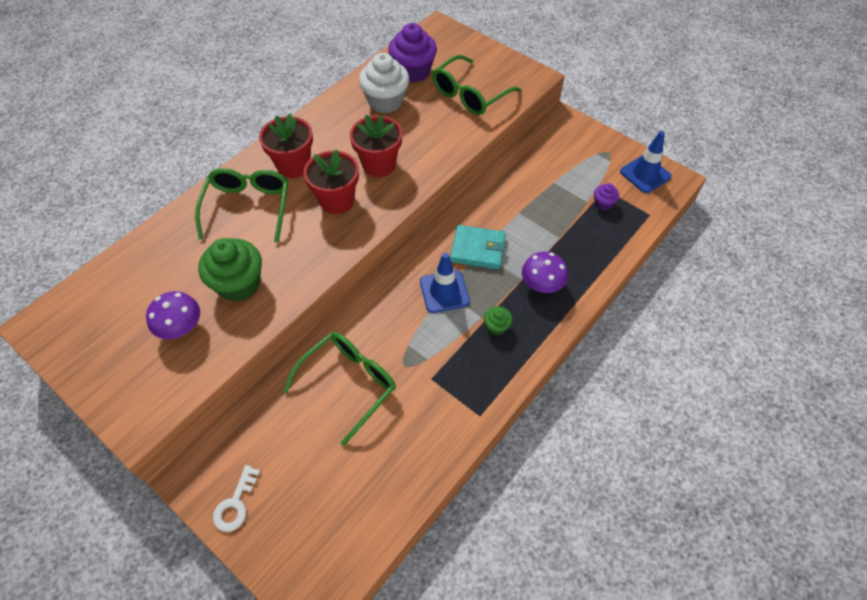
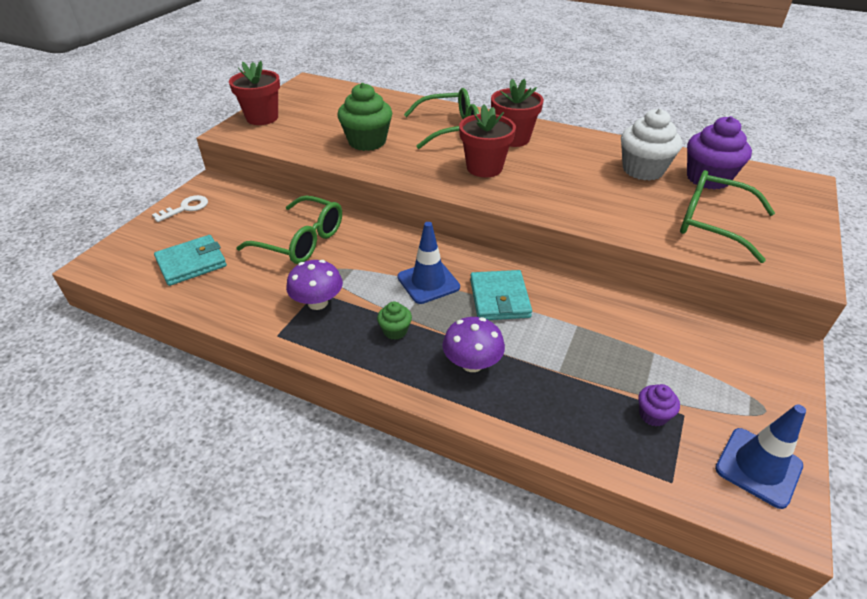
camera: 75 degrees right, 15 degrees down
(181, 327) = (317, 128): purple mushroom -> purple mushroom (318, 302)
(235, 504) = (186, 208): white key -> white key turned 135 degrees clockwise
(349, 493) = (191, 263): none -> turquoise wallet
(379, 164) = (548, 182): red flower pot -> red flower pot (262, 118)

